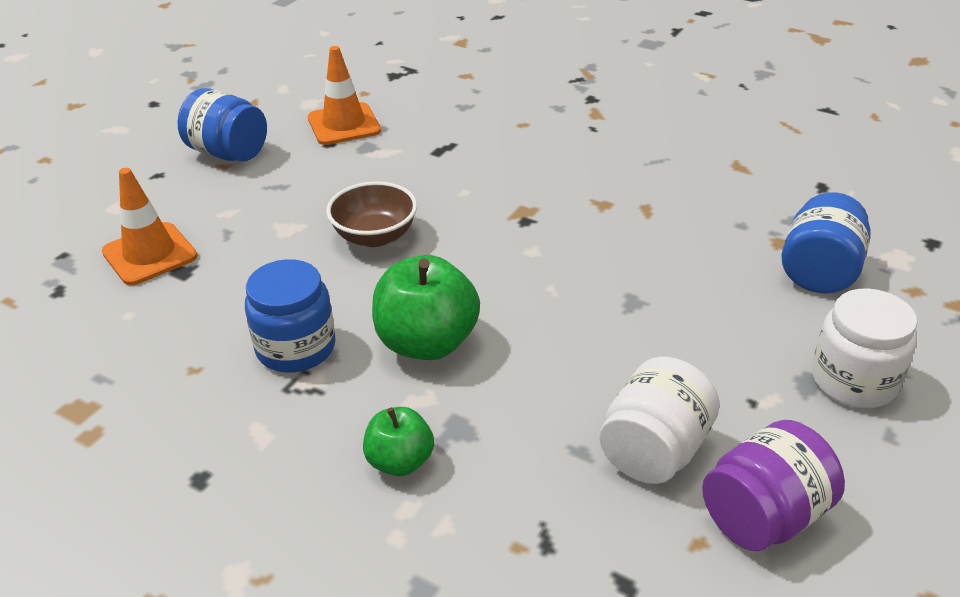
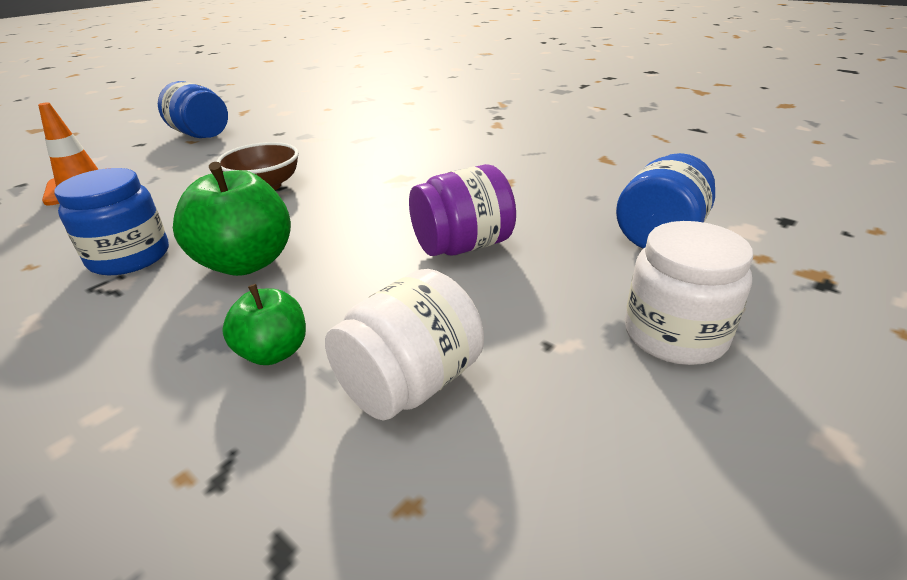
camera: 10 degrees right, 5 degrees down
(344, 124) = (298, 123): orange traffic cone -> none
(400, 461) = (133, 364): green apple -> green apple (274, 352)
(764, 516) = (511, 481): purple jar -> purple jar (463, 246)

